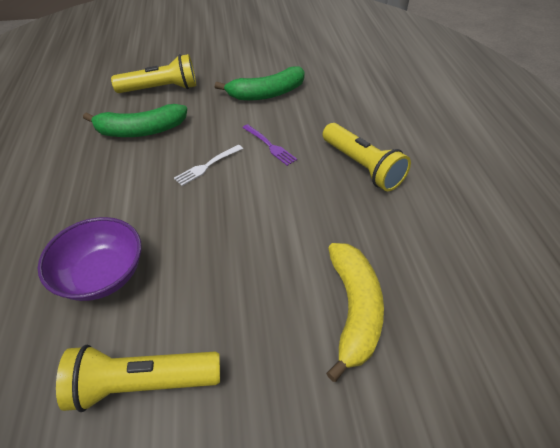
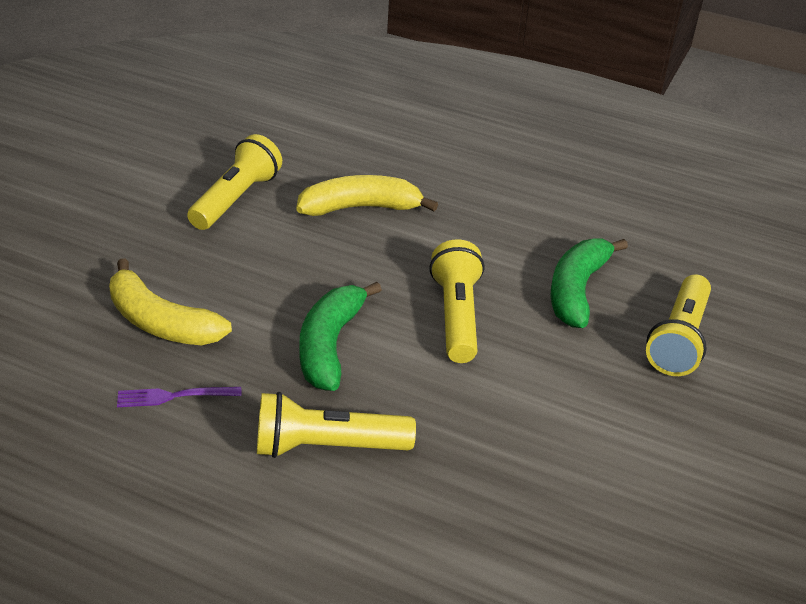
camera: 120 degrees right, 10 degrees down
(102, 275) = (360, 208): purple bowl -> yellow banana
(207, 166) = (456, 316): white fork -> yellow flashlight
(266, 93) = (587, 443): green banana -> green banana (330, 345)
(270, 145) = (450, 384): purple fork -> purple fork (174, 396)

